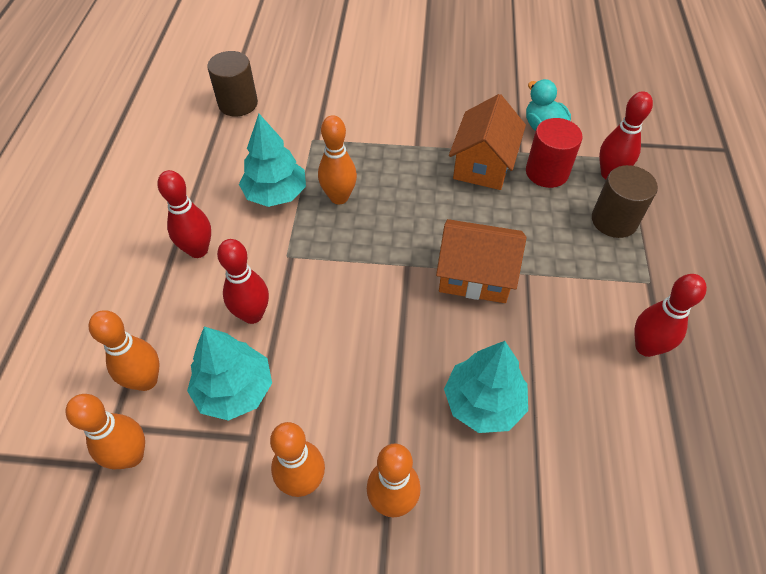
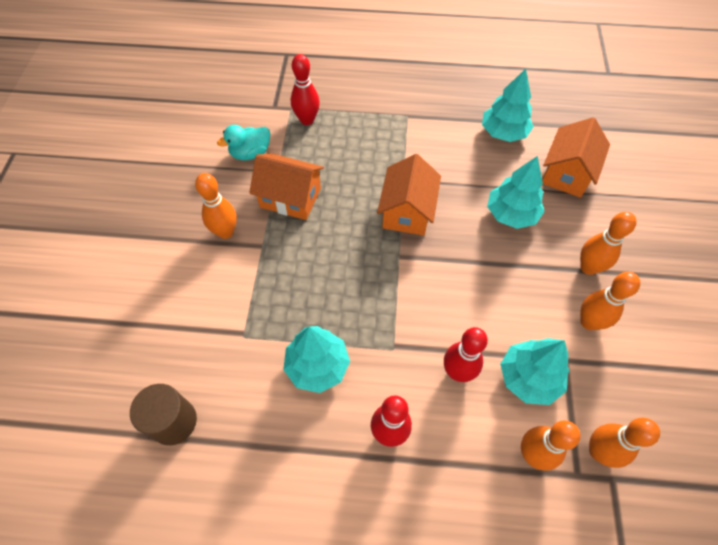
camera: 90 degrees left, 5 degrees up
(339, 197) = (324, 309): orange bowling pin -> orange bowling pin (225, 232)
(547, 172) = (302, 157): red cylinder -> none
(578, 503) = (567, 173): none -> orange house
(614, 220) = (353, 124): brown cylinder -> none
(646, 347) = (458, 126): red bowling pin -> none
(649, 412) = (503, 132): none -> turquoise tree

